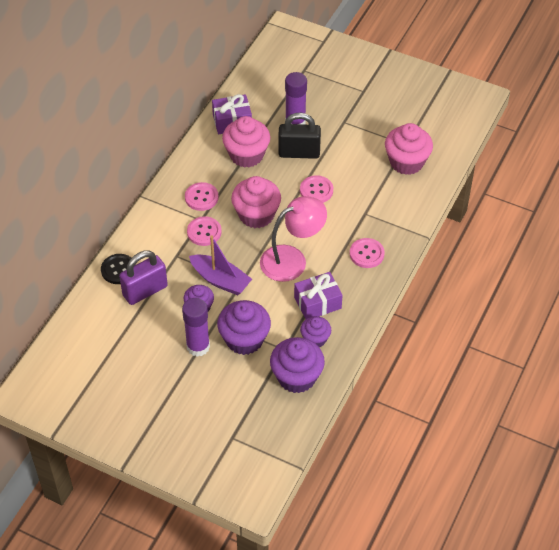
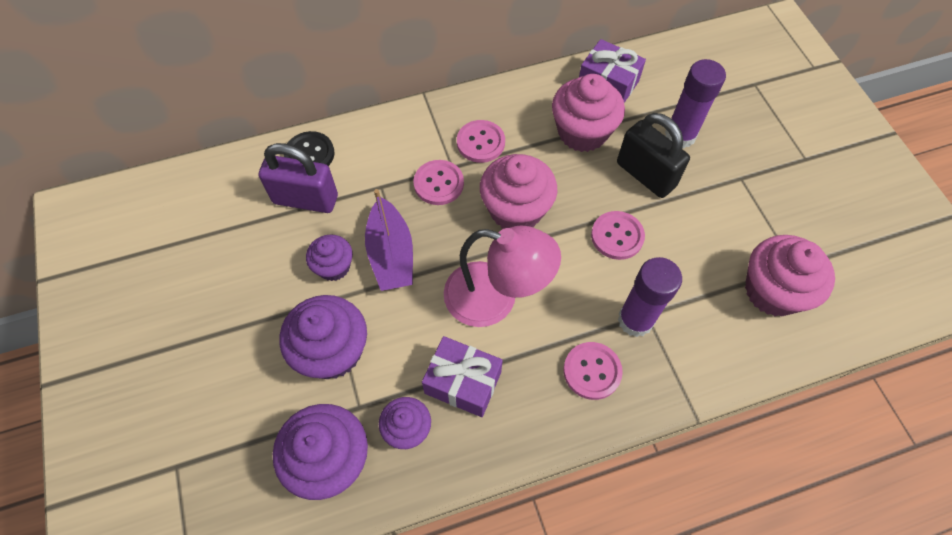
camera: 45 degrees right, 10 degrees up
(198, 346) = (278, 313): purple glue stick -> purple glue stick (635, 320)

